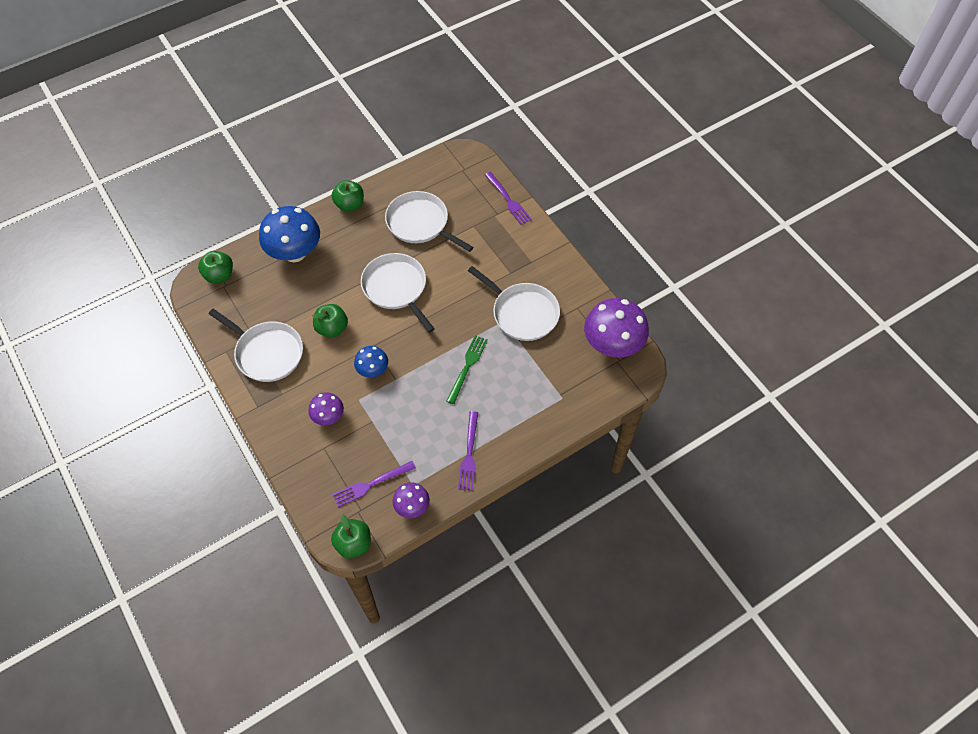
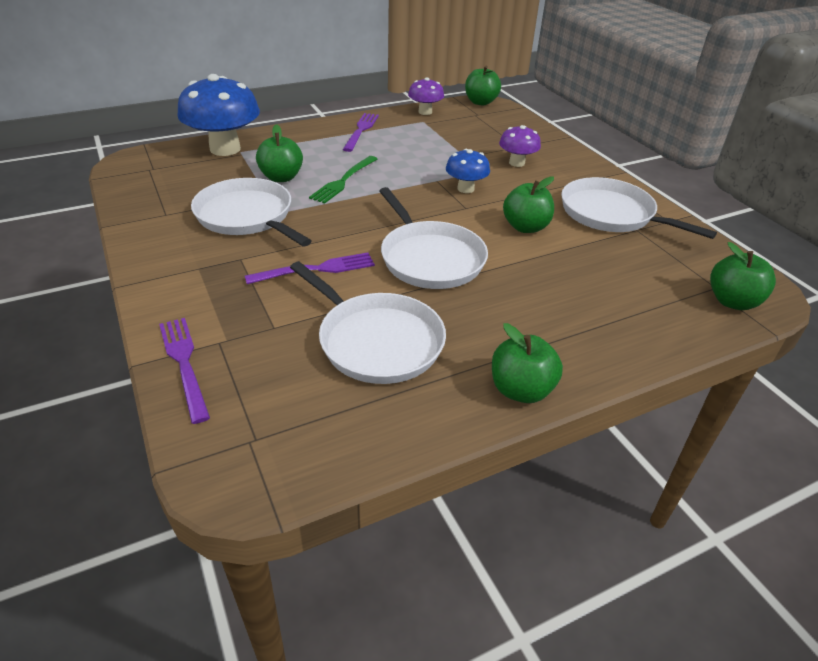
camera: 175 degrees left, 20 degrees down
(295, 252) = (611, 320): blue mushroom -> blue mushroom (225, 149)
(370, 484) = (466, 124): purple fork -> purple fork (317, 269)
(515, 364) = (281, 177): none -> green apple
(612, 345) = (146, 180): purple mushroom -> none

